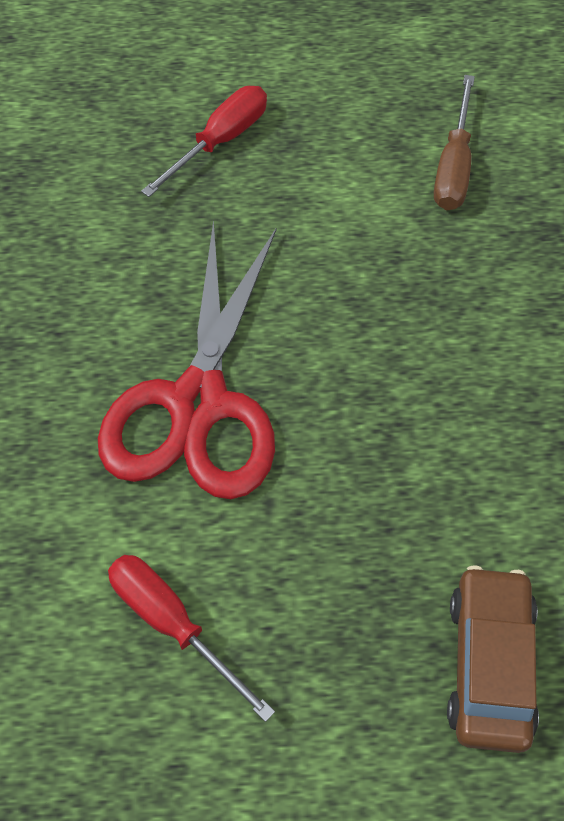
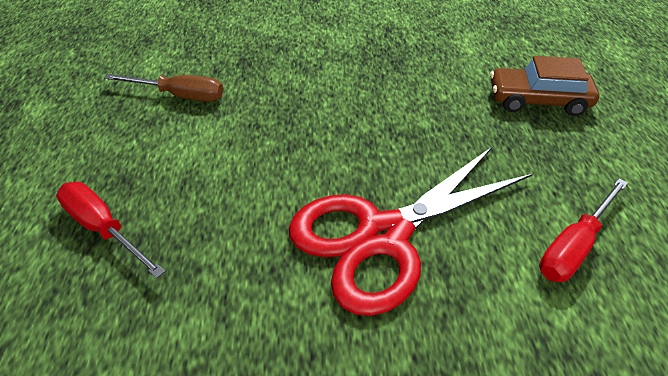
camera: 90 degrees left, 15 degrees down
(199, 403) = (383, 236): red scissors -> red scissors turned 135 degrees clockwise

